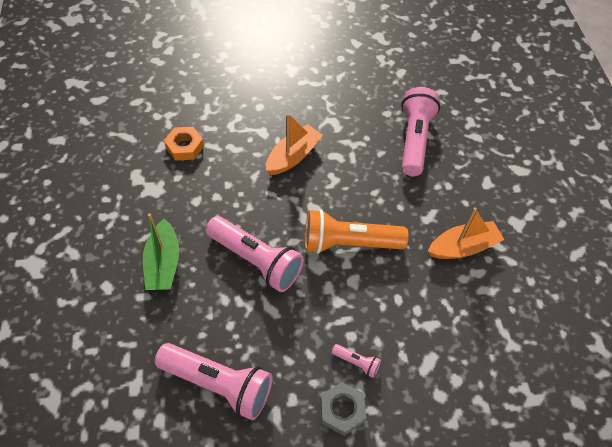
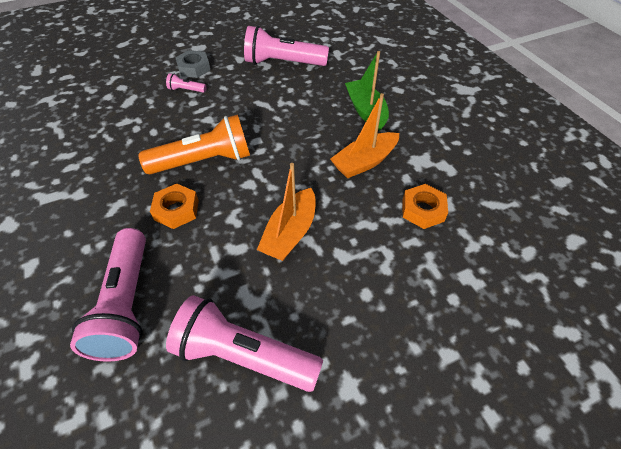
camera: 165 degrees right, 5 degrees down
(256, 261) = (288, 129): pink flashlight -> pink flashlight (243, 355)
(378, 199) = (176, 210): none -> orange nut
(463, 247) = (81, 185): orange boat -> orange boat (364, 162)

